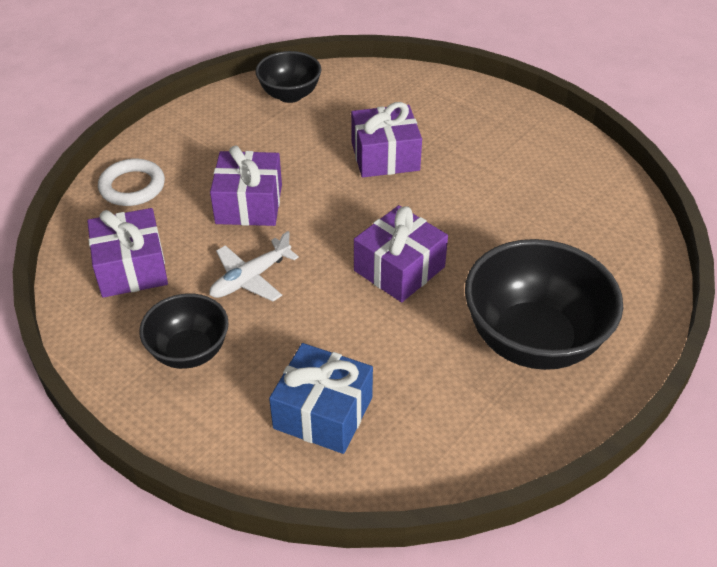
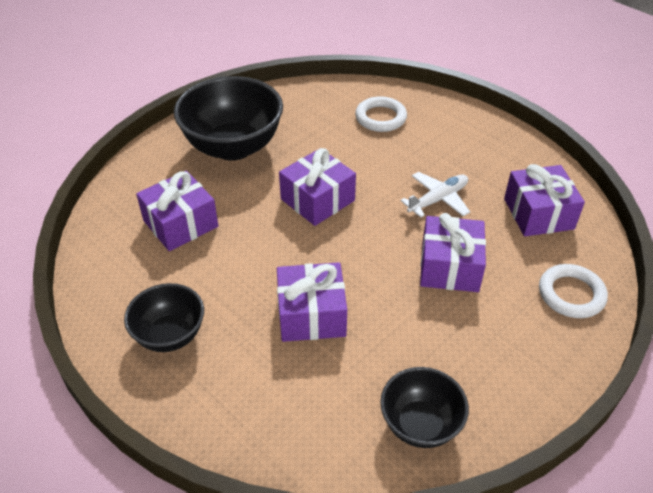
camera: 175 degrees left, 0 degrees up
(189, 351) = (473, 154): black bowl -> black bowl (170, 335)
(323, 413) = (380, 118): blue gift -> white ring
(549, 230) = (180, 223): none -> purple gift

